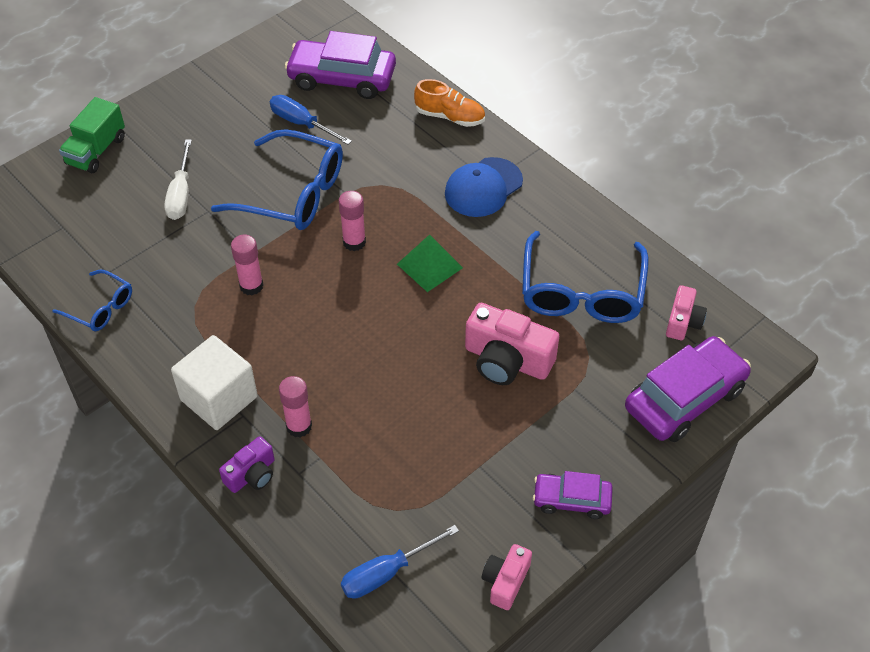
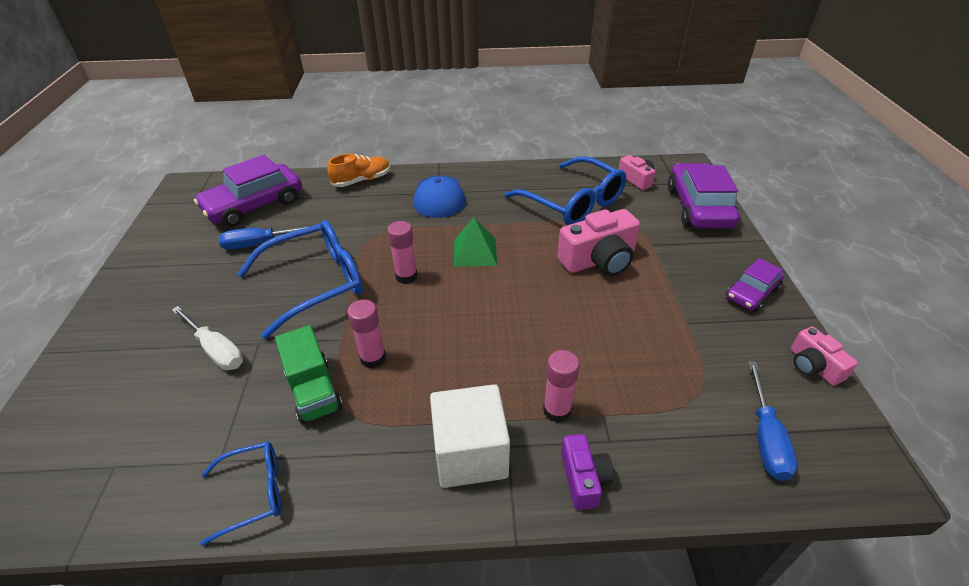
camera: 50 degrees left, 10 degrees down
(96, 151) = (76, 382): green truck -> green truck (314, 391)

